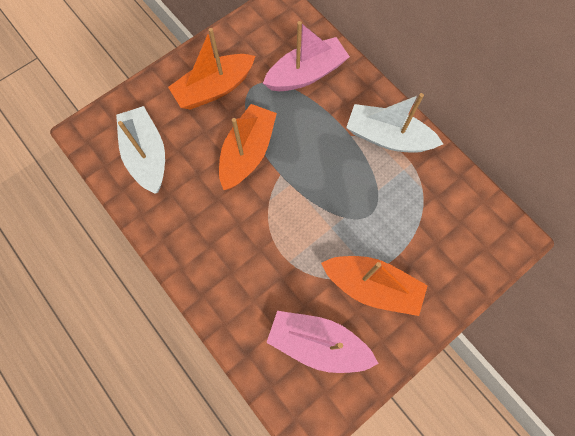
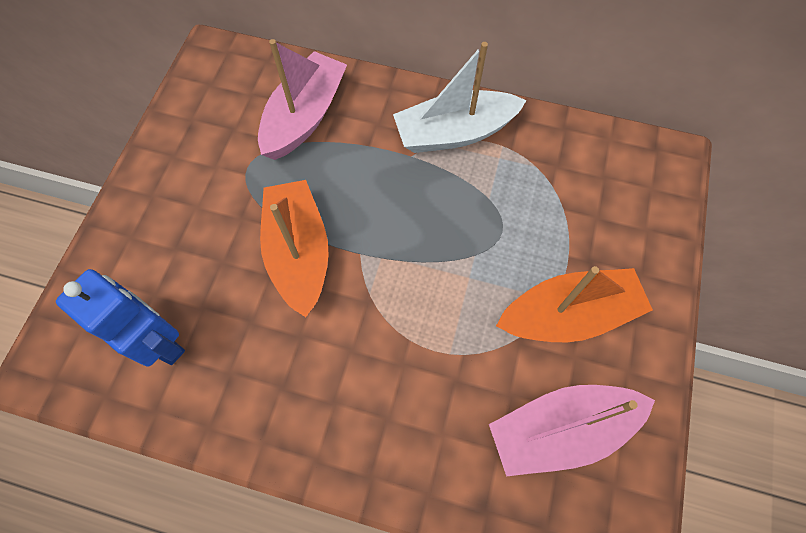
camera: 35 degrees left, 5 degrees down
(147, 155) = (161, 342): white boat -> blue robot
(214, 89) = (197, 200): orange boat -> none

